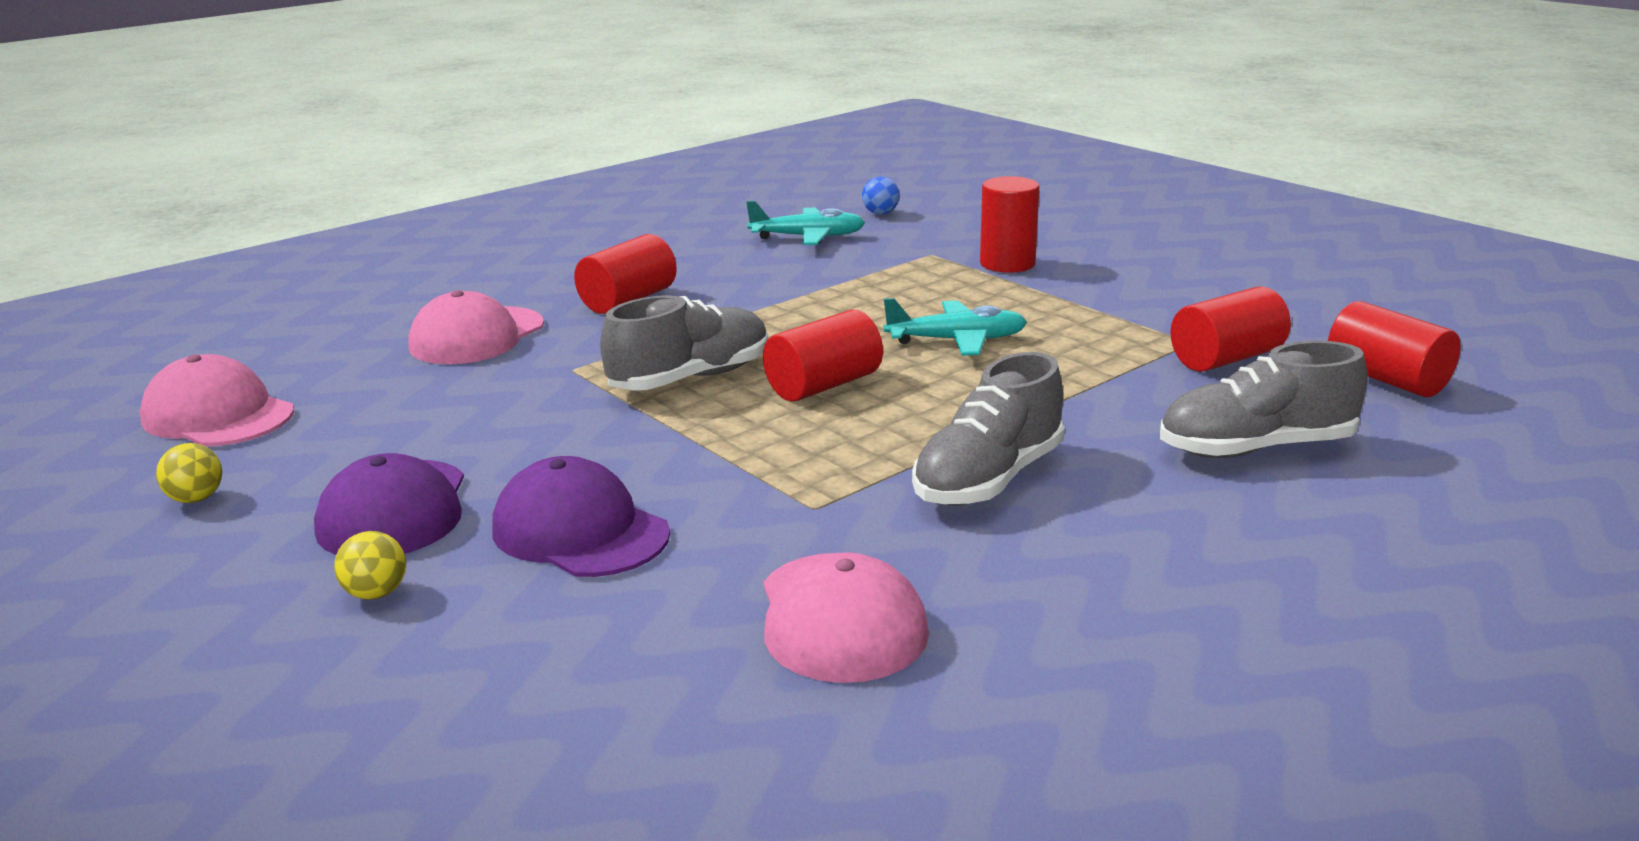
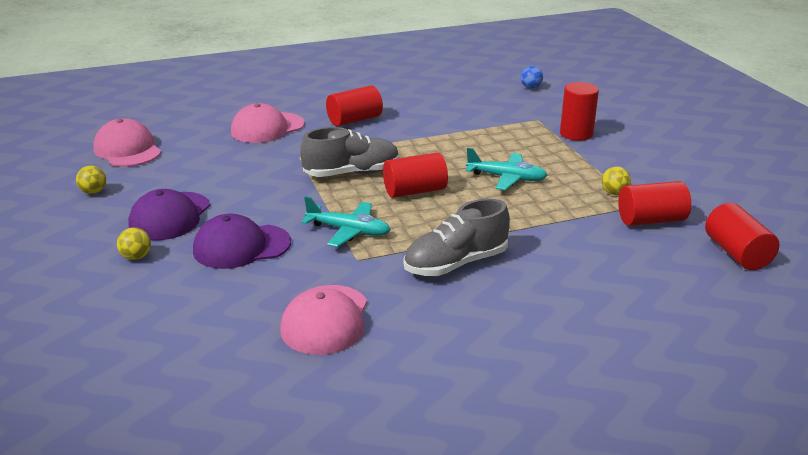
camera: 20 degrees right, 5 degrees up
(580, 531) = (241, 246): purple cap -> purple cap turned 75 degrees counterclockwise
(808, 237) = (478, 96): turquoise plane -> turquoise plane (349, 231)
(1138, 332) = (614, 193): none -> yellow ball
(1256, 448) = (617, 279): grey shoe -> none

